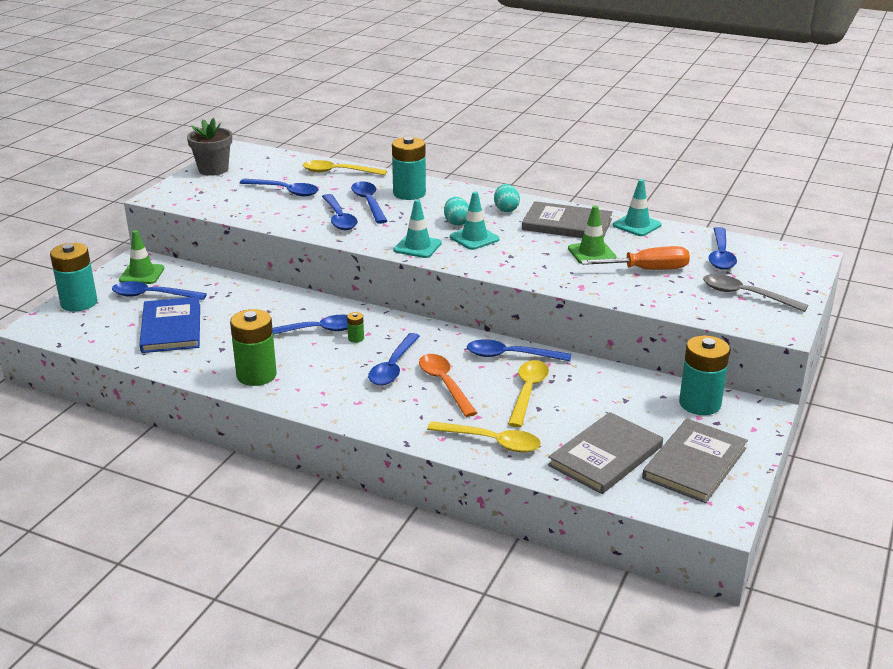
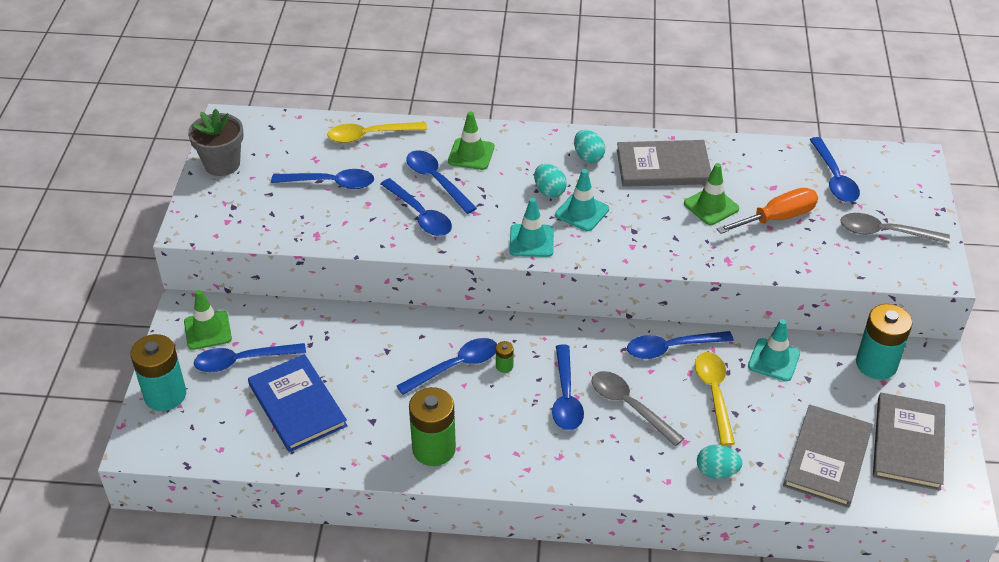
camera: 20 degrees left, 15 degrees up
(409, 193) = (471, 154): turquoise battery -> green traffic cone
(444, 384) = (629, 406): orange spoon -> grey spoon
(492, 442) = (716, 472): yellow spoon -> turquoise egg
(636, 225) = (732, 150): turquoise traffic cone -> turquoise traffic cone (774, 360)

